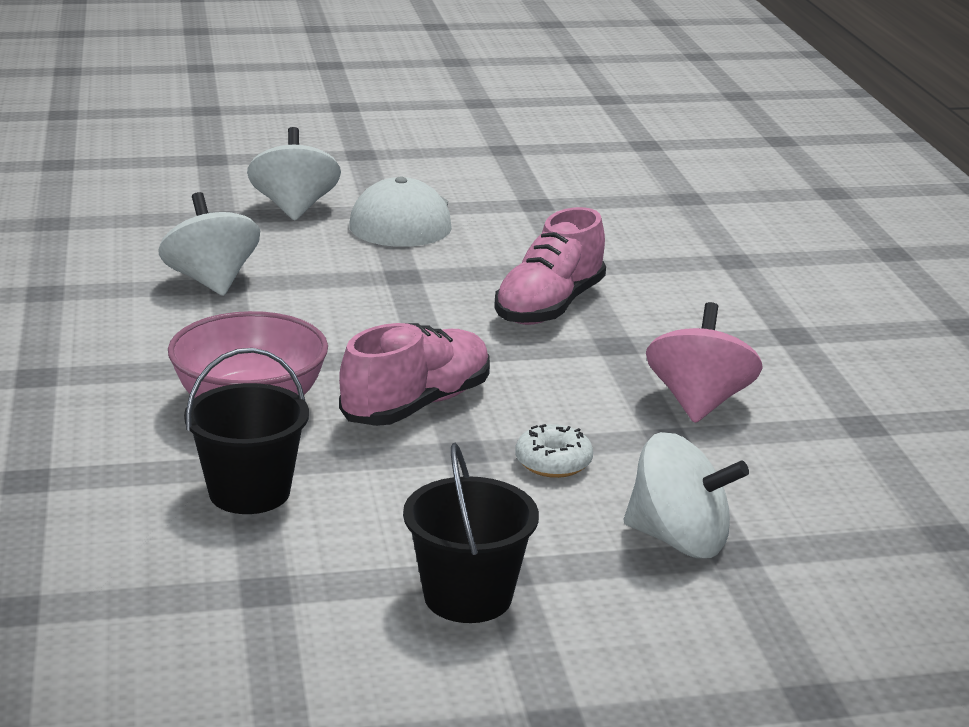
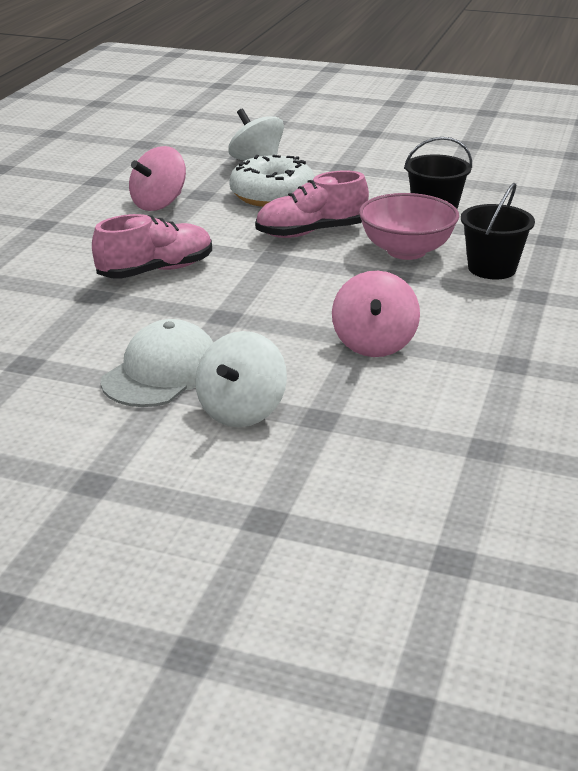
camera: 150 degrees left, 5 degrees up
(211, 281) = (374, 344): white spinning top -> pink spinning top
(468, 596) = (367, 163): black bucket -> black bucket (492, 268)
(553, 463) = (272, 195): white donut -> white donut, size x2.04

